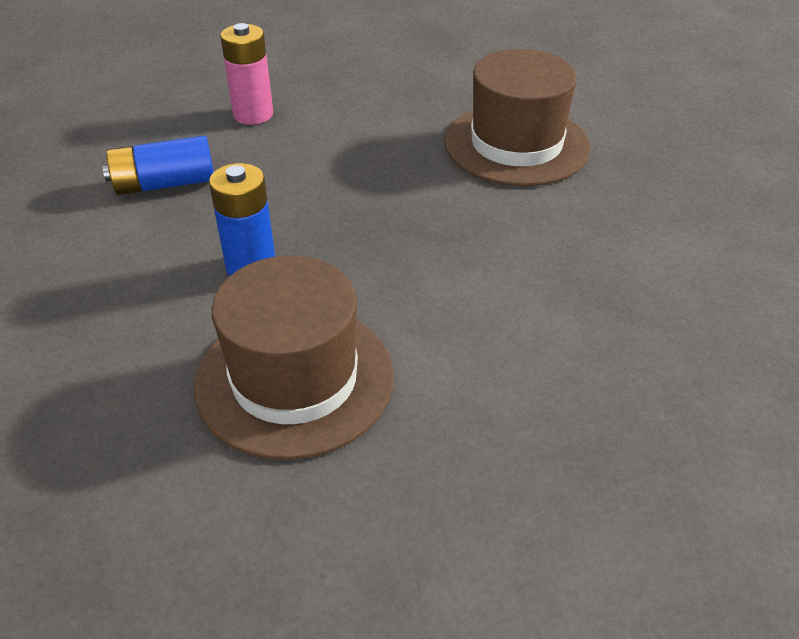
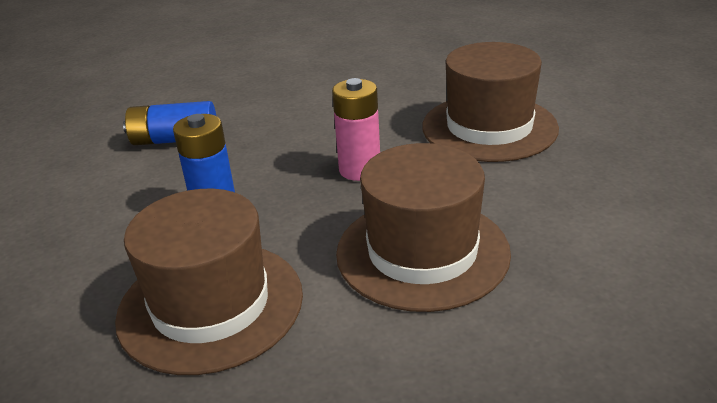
camera: 15 degrees right, 10 degrees down
(253, 114) = (269, 93): pink battery -> pink battery (359, 170)
(495, 296) = (422, 252): none -> brown hat

